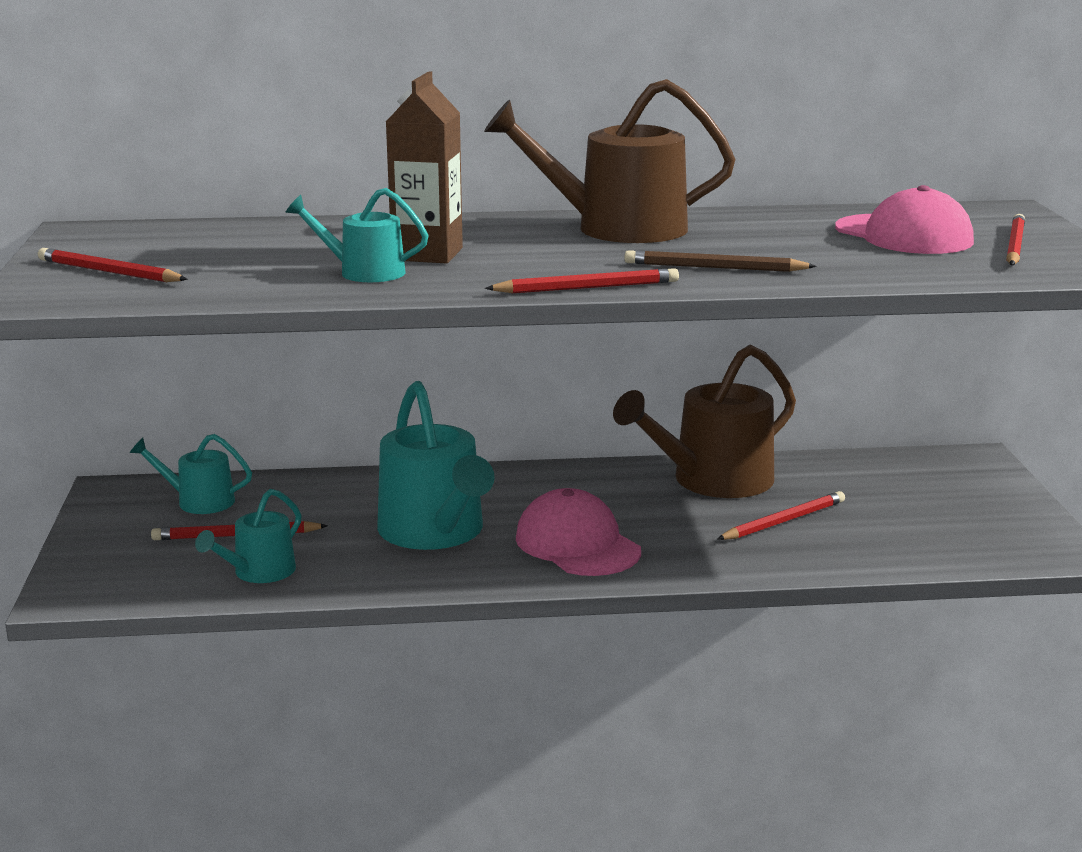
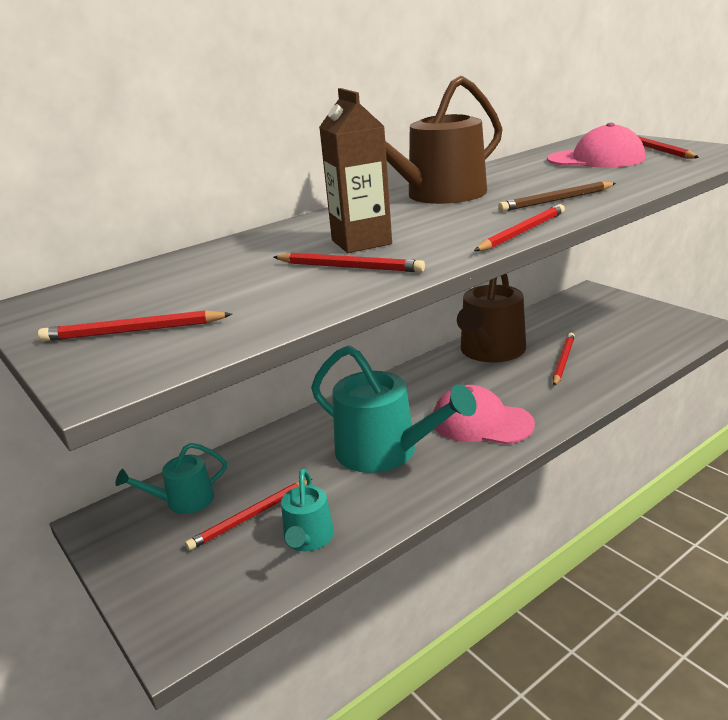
camera: 30 degrees left, 5 degrees up
(364, 272) = (349, 267): turquoise watering can -> red pencil

